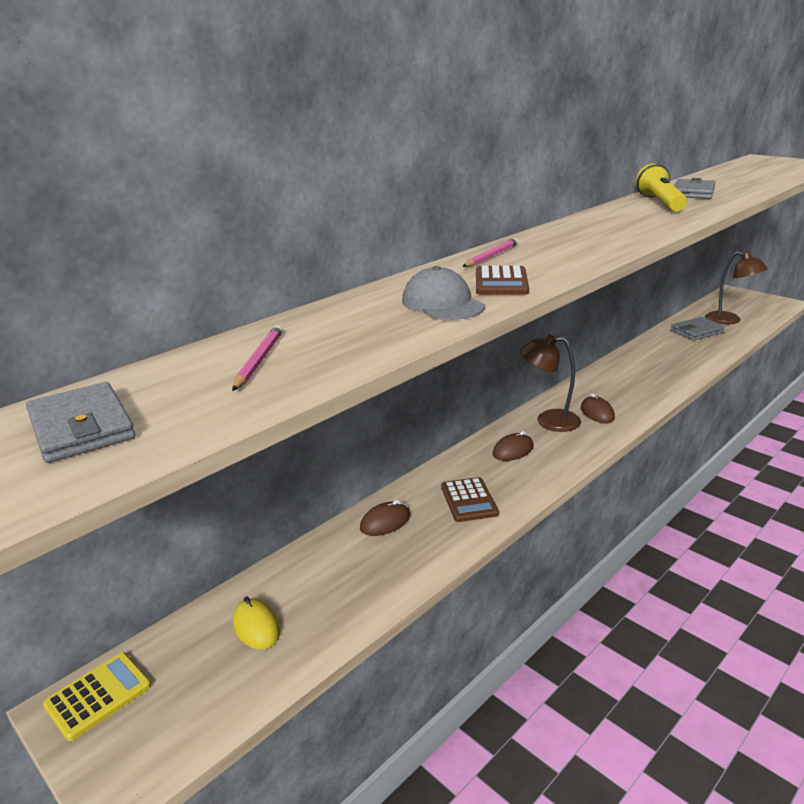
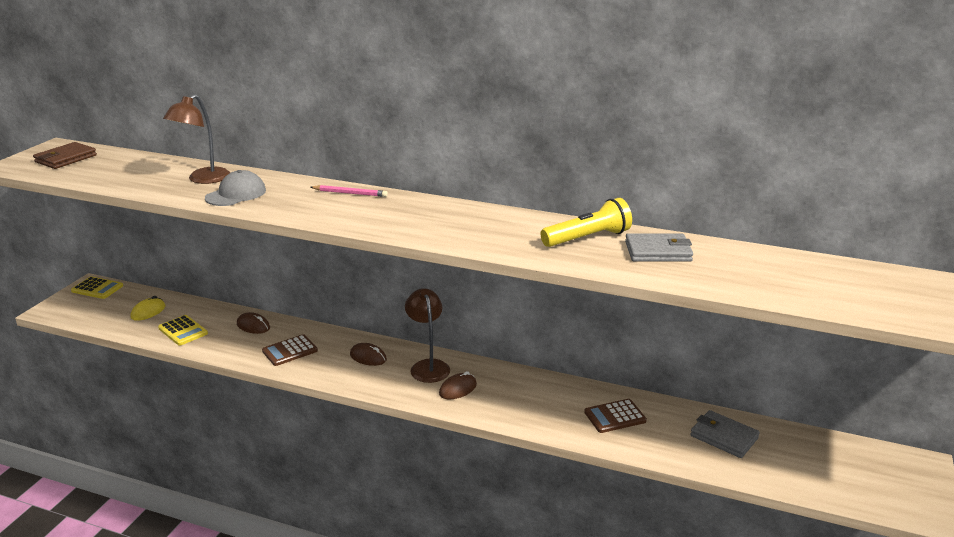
camera: 65 degrees right, 0 degrees up
(81, 428) = (66, 159): grey wallet -> brown wallet
(259, 360) = (140, 171): pink pencil -> none
(351, 590) = (183, 331): none -> yellow calculator
(501, 282) = (286, 204): brown calculator -> brown calculator (615, 416)
(729, 320) = (791, 462): brown lamp -> brown lamp (203, 179)

